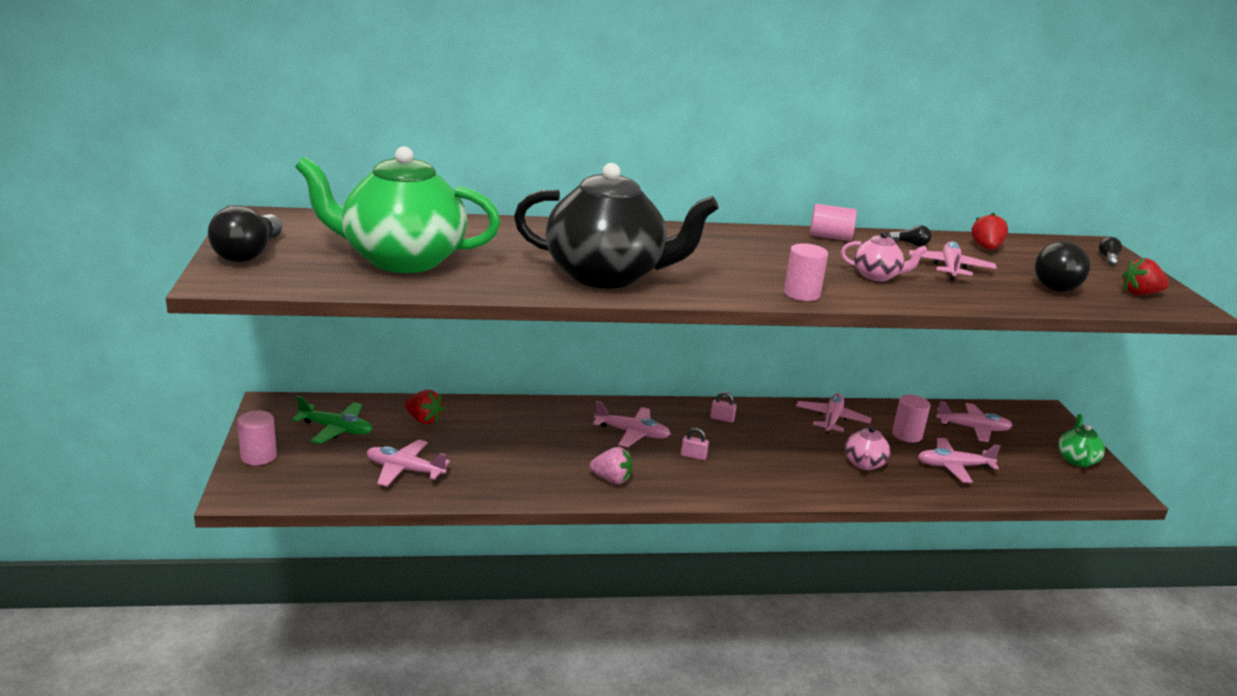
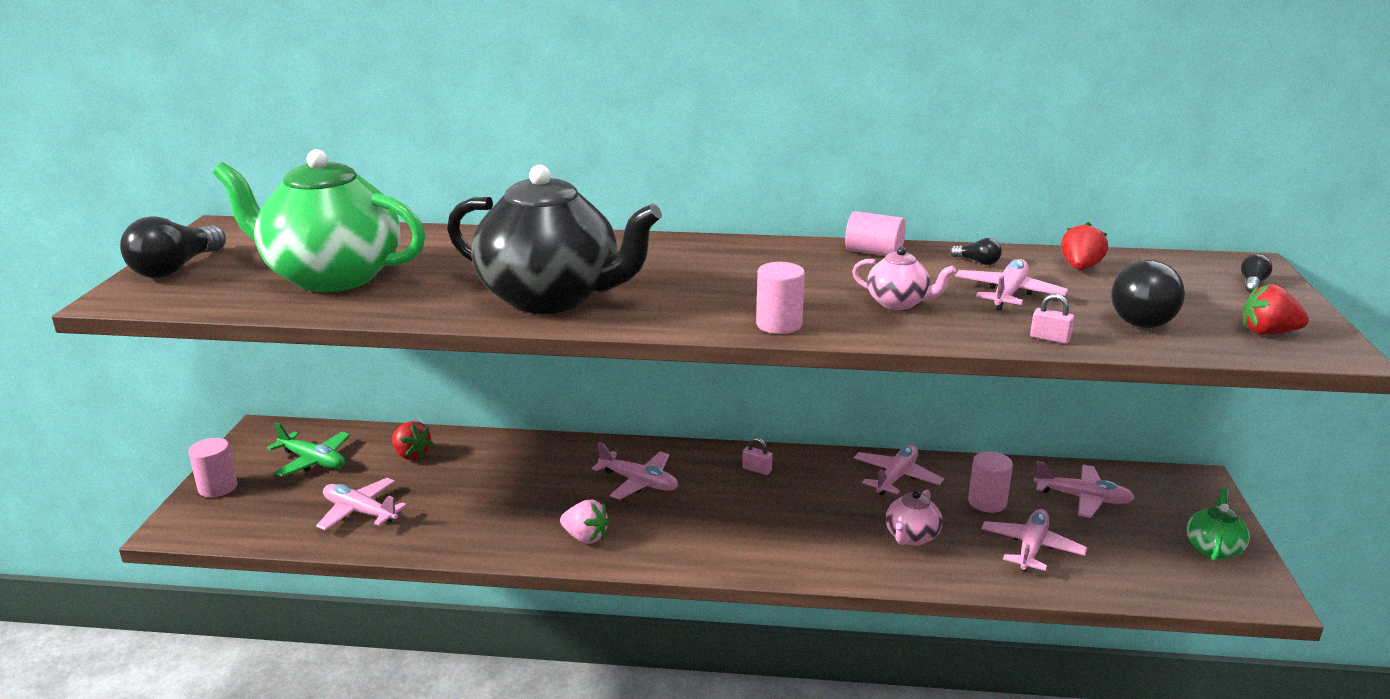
camera: 15 degrees right, 0 degrees up
(693, 456) = (698, 514): pink padlock -> pink padlock (1049, 338)
(953, 466) = (1031, 548): pink plane -> pink plane turned 105 degrees clockwise

